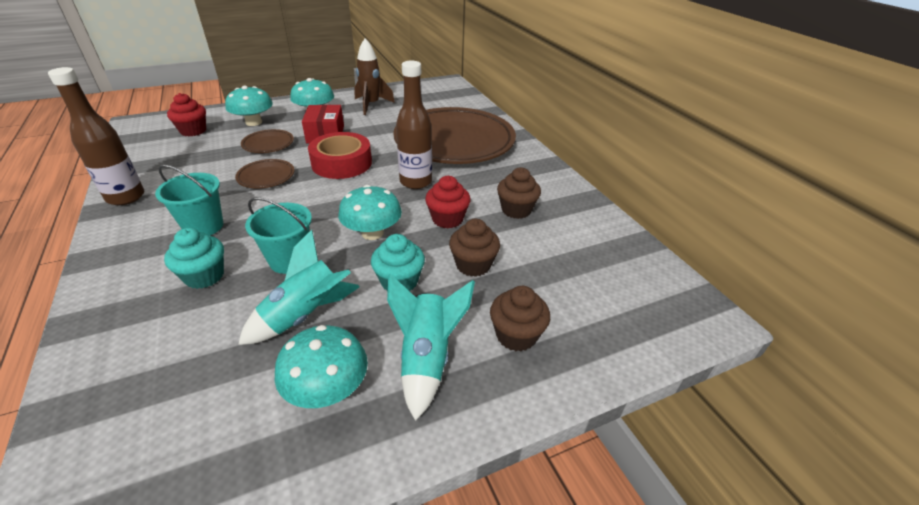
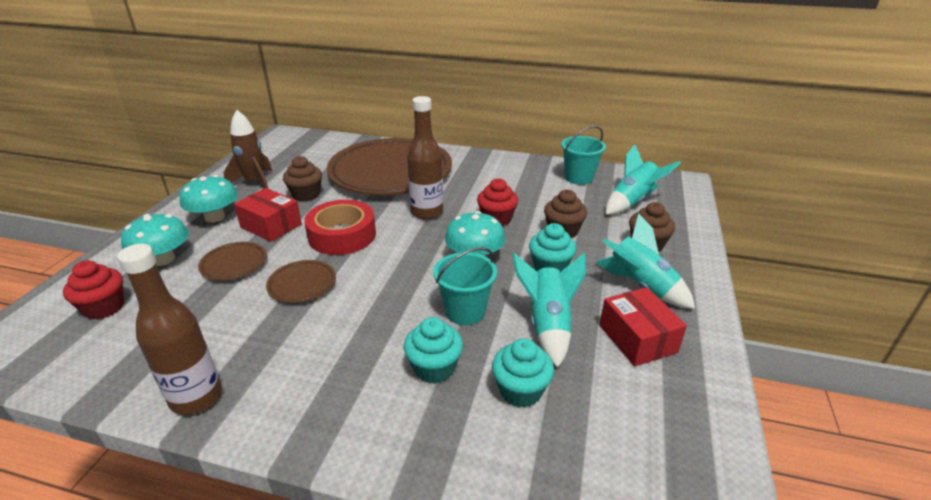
camera: 50 degrees left, 5 degrees down
(199, 335) = (520, 391): none -> turquoise cupcake
(204, 226) = (345, 349): turquoise bucket -> turquoise bucket (579, 178)
(327, 389) = (637, 338): turquoise mushroom -> red box
(516, 210) = (519, 189): brown cupcake -> brown cupcake (306, 195)
(596, 292) = (632, 202): none -> turquoise rocket

